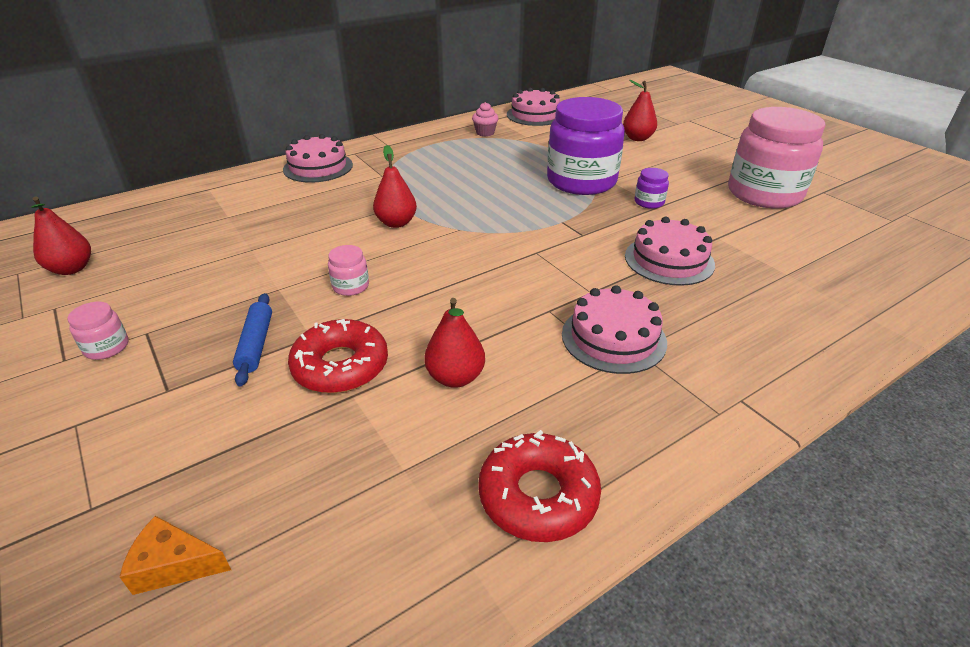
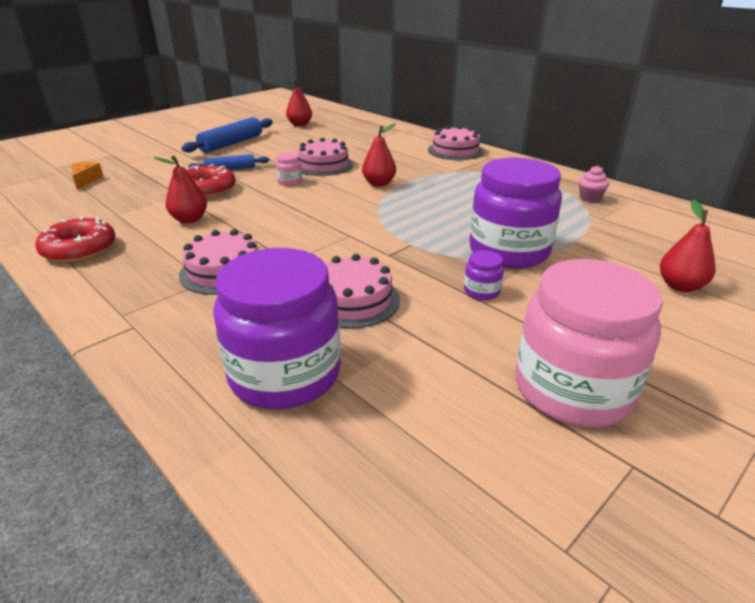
camera: 80 degrees right, 5 degrees down
(106, 347) = (231, 143): pink jar -> blue rolling pin
(535, 115) = (677, 219): pink cake -> pink cake (323, 165)
(788, 299) = (285, 374): none -> purple jar

